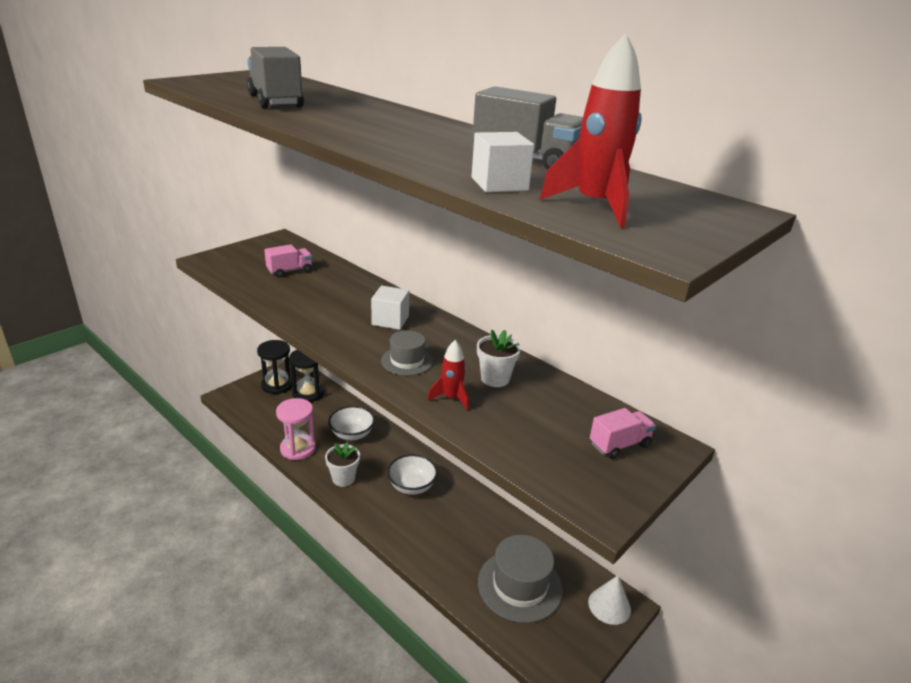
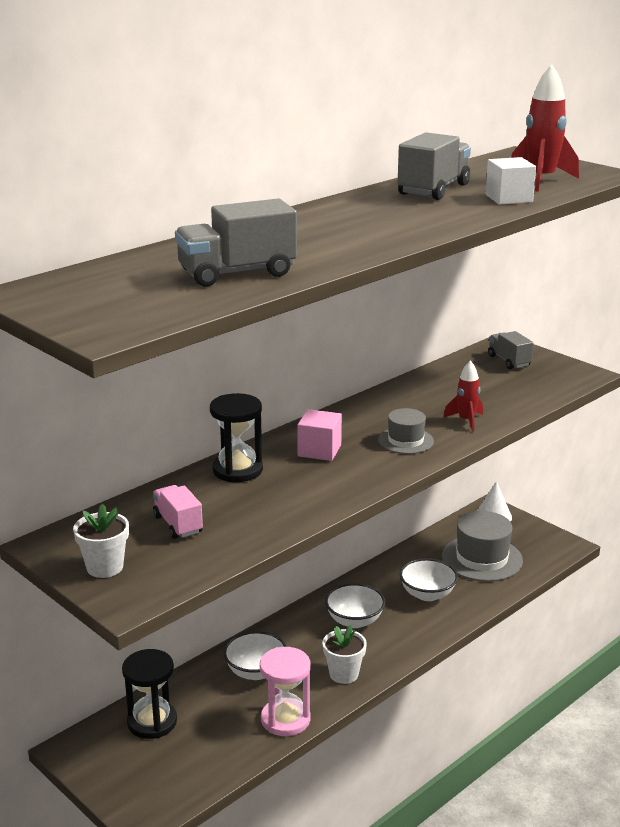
camera: 85 degrees left, 5 degrees down
(277, 385) = (123, 760): black hourglass -> black hourglass (237, 470)
(390, 320) = (319, 450): white cube -> pink cube
(452, 536) = (427, 594): none -> white bowl
(495, 379) = (428, 400): white flower pot -> white flower pot (105, 567)
(619, 444) = (509, 361): pink truck -> grey truck

